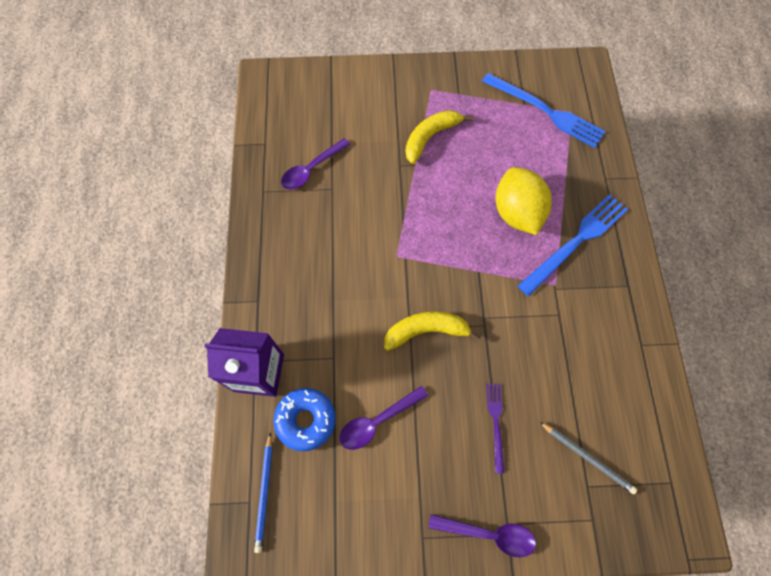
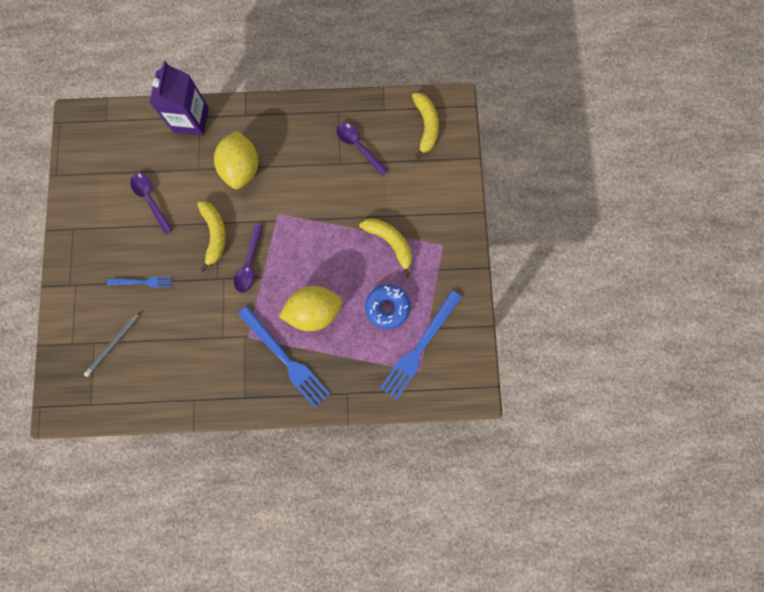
camera: 90 degrees right, 10 degrees up
(265, 493) = (110, 129): blue pencil -> none
(290, 102) = (426, 126): none -> yellow banana
(306, 420) = (155, 152): blue donut -> blue donut (387, 307)
(335, 301) = (242, 169): none -> yellow lemon
(488, 534) = (70, 272): purple spoon -> purple spoon (249, 264)
(495, 423) = (142, 282): purple fork -> blue fork

